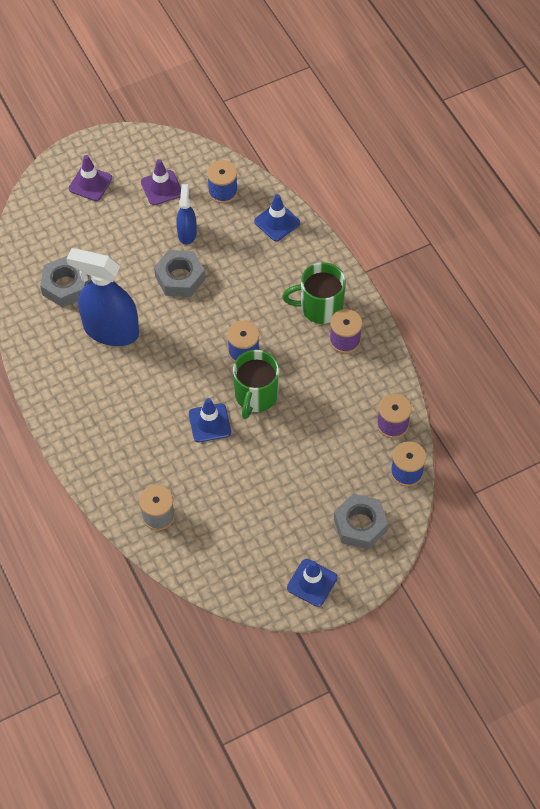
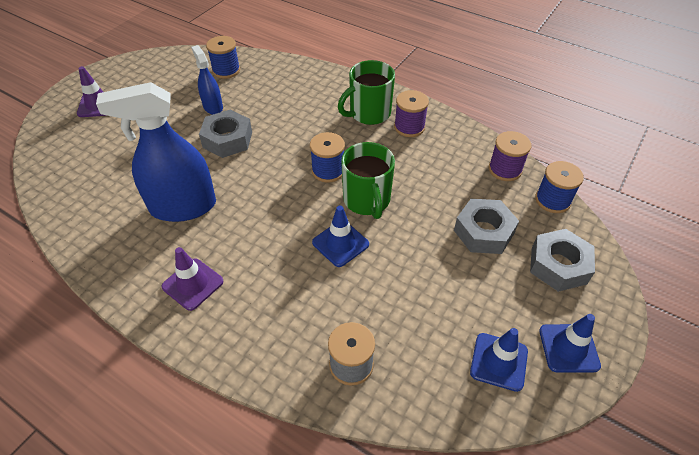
camera: 30 degrees left, 10 degrees down
(65, 286) = (112, 189): grey nut -> grey nut (483, 232)
(161, 188) = (169, 86): purple traffic cone -> purple traffic cone (193, 284)
(277, 222) = (287, 73): blue traffic cone -> blue traffic cone (499, 362)

